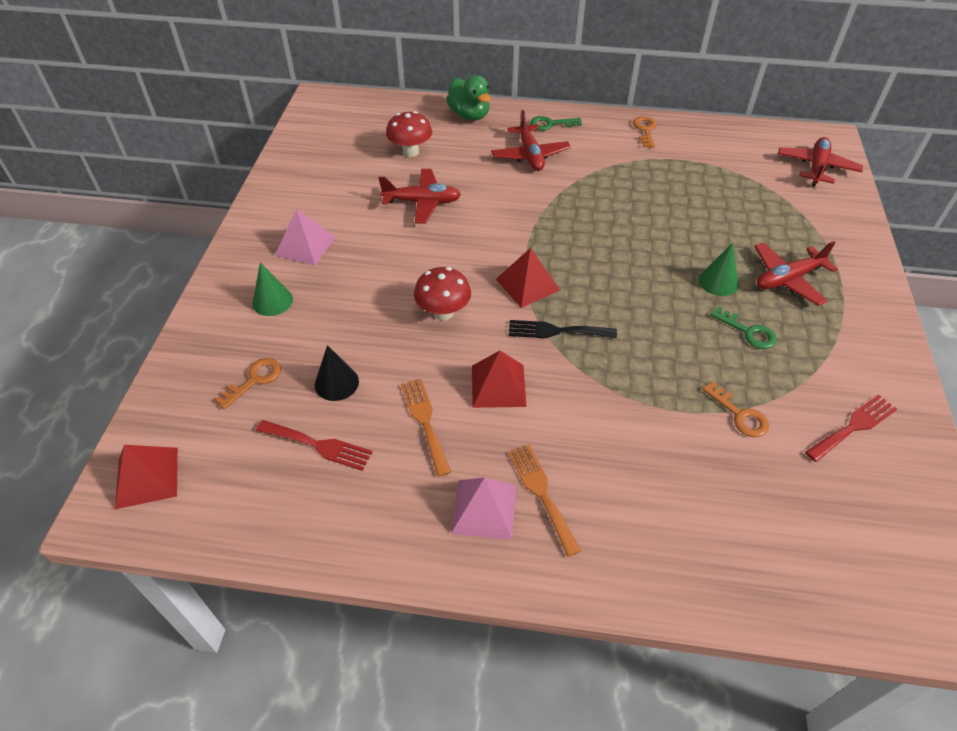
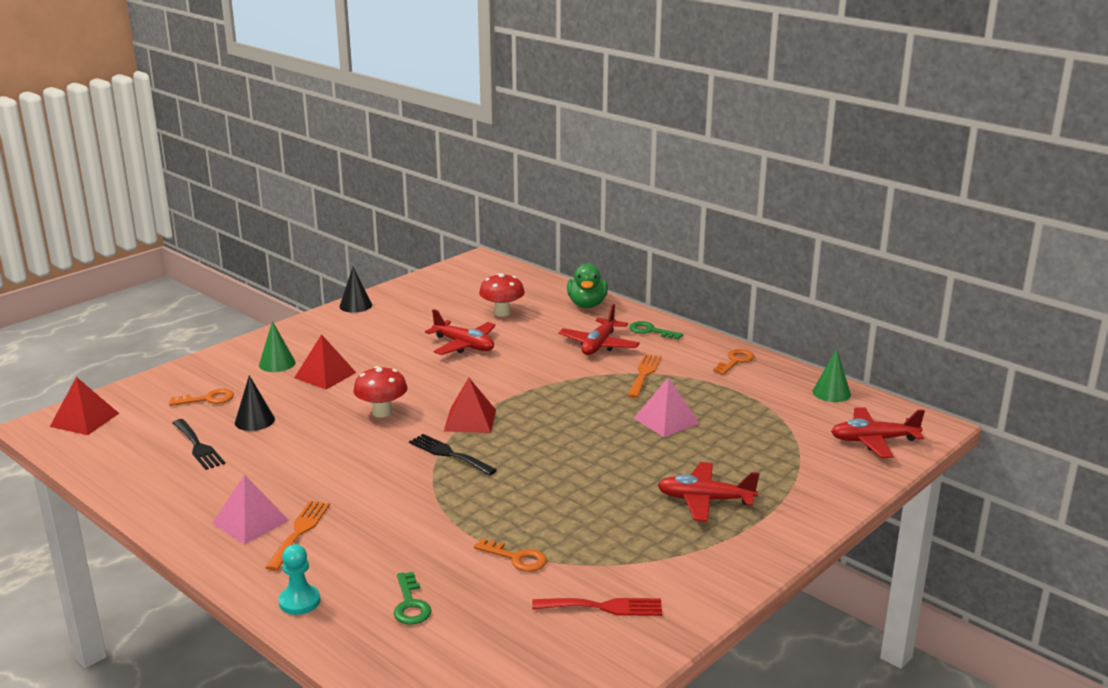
camera: 35 degrees right, 25 degrees down
(265, 196) = (355, 305): none -> black cone
(305, 246) = (342, 342): pink pyramid -> pink pyramid (666, 420)
(318, 445) = (198, 446): red fork -> black fork
(425, 421) = (280, 463): orange fork -> orange fork (644, 374)
(498, 385) = (358, 466): red pyramid -> red pyramid (325, 375)
(640, 575) = (299, 601): none -> turquoise pawn
(718, 282) = (635, 477): green cone -> green cone (831, 393)
(739, 415) = (516, 558): orange key -> orange key turned 60 degrees counterclockwise
(748, 332) = (609, 516): green key -> green key (410, 604)
(816, 167) = (873, 440): red plane -> red plane turned 150 degrees counterclockwise

